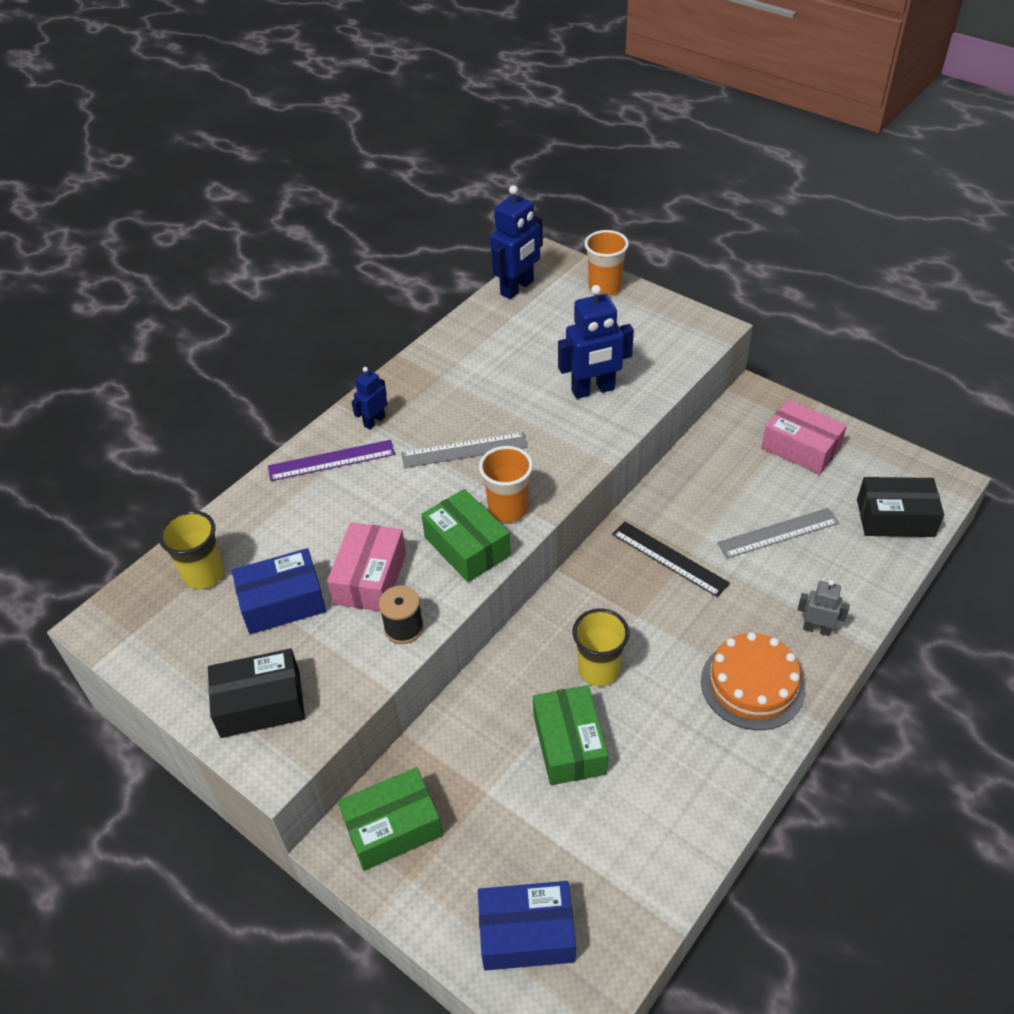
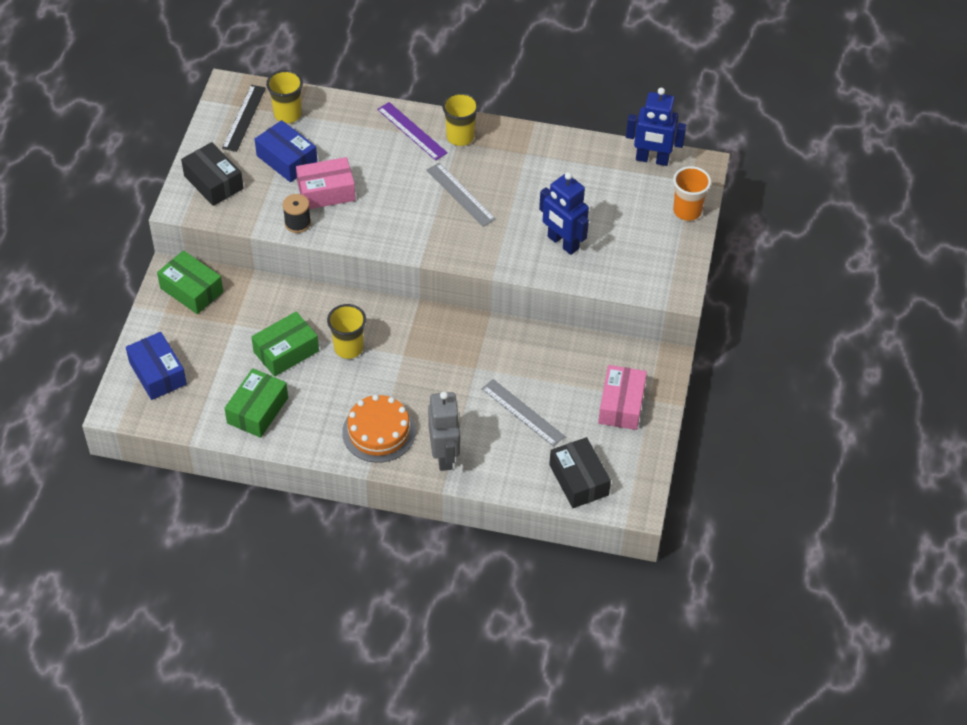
camera: 60 degrees right, 5 degrees up
(374, 421) = (460, 137): blue robot -> yellow cup
(467, 546) = (376, 228): green box -> green box (257, 410)
(508, 509) = (420, 237): orange cup -> none
(669, 558) = (463, 357): black ruler -> black ruler (244, 118)
(816, 629) = (444, 455): grey robot -> grey robot, size x1.81

